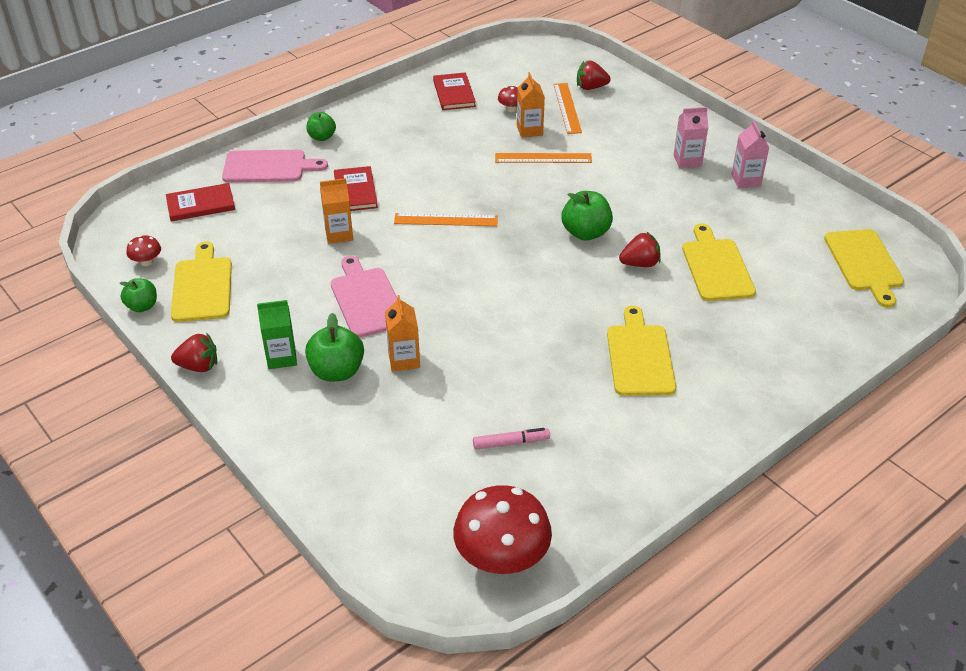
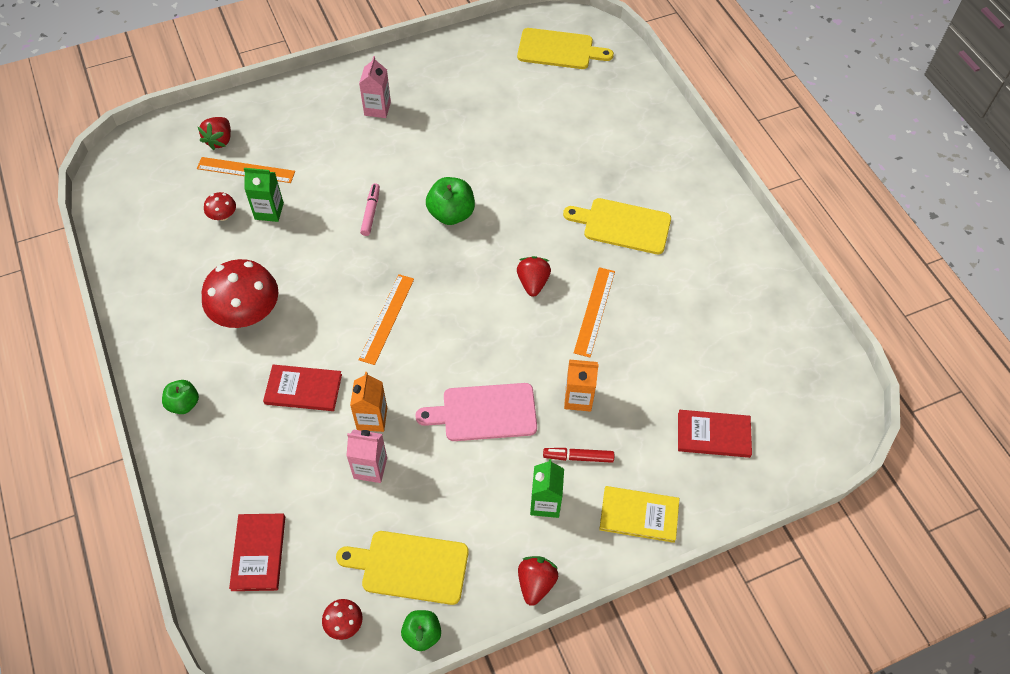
camera: 75 degrees left, 15 degrees up
(268, 167) = (216, 469): pink cutting board -> none
(283, 426) = (639, 515): none -> yellow book
(337, 371) = (578, 457): green apple -> red marker
(454, 93) = (165, 259): red book -> red book (713, 435)
(502, 557) = (813, 378): red mushroom -> red mushroom (247, 313)
(511, 443) = (698, 341): pink marker -> pink marker (371, 212)
(529, 130) = (269, 211): orange carton -> green carton
(543, 158) = (322, 213): orange ruler -> orange ruler (594, 311)
(640, 264) = (508, 189): red strawberry -> red strawberry (533, 283)
(716, 267) = (531, 140): yellow cutting board -> none
(746, 180) = (424, 80): pink carton -> pink carton (370, 468)

